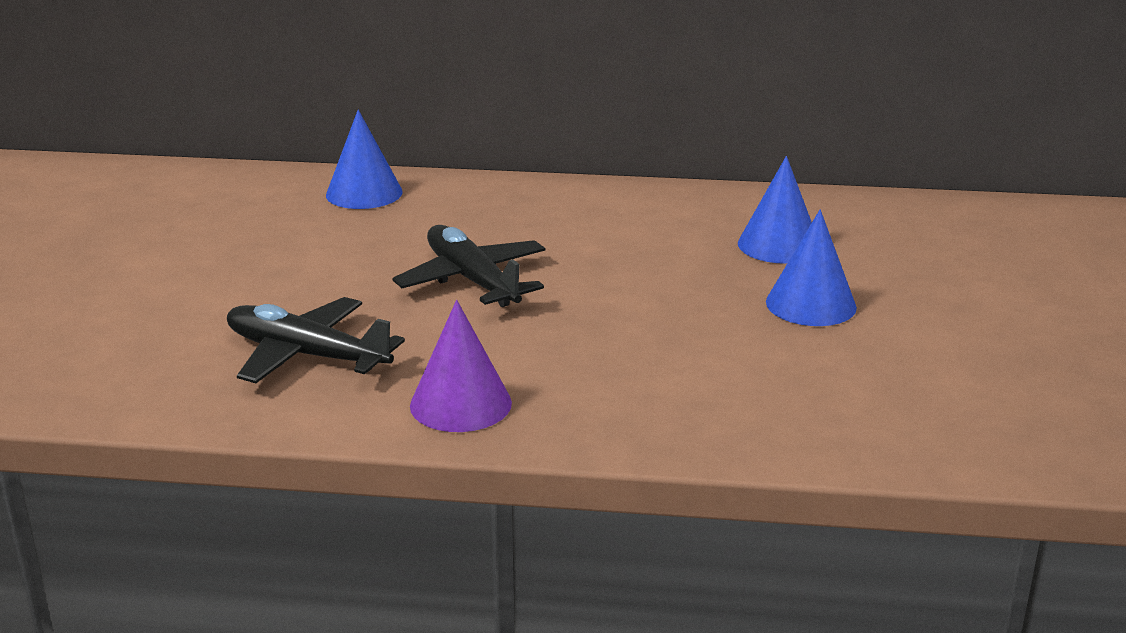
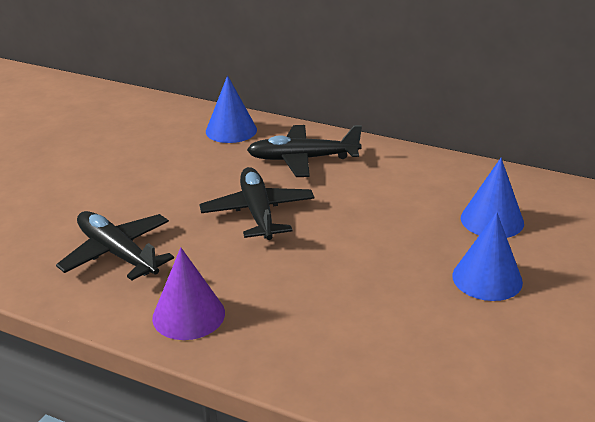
camera: 20 degrees right, 5 degrees up
(491, 213) = (303, 159): none -> black plane

